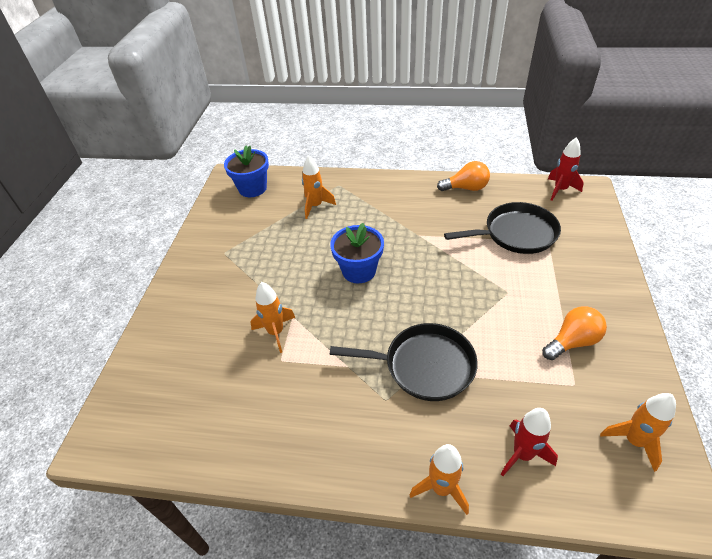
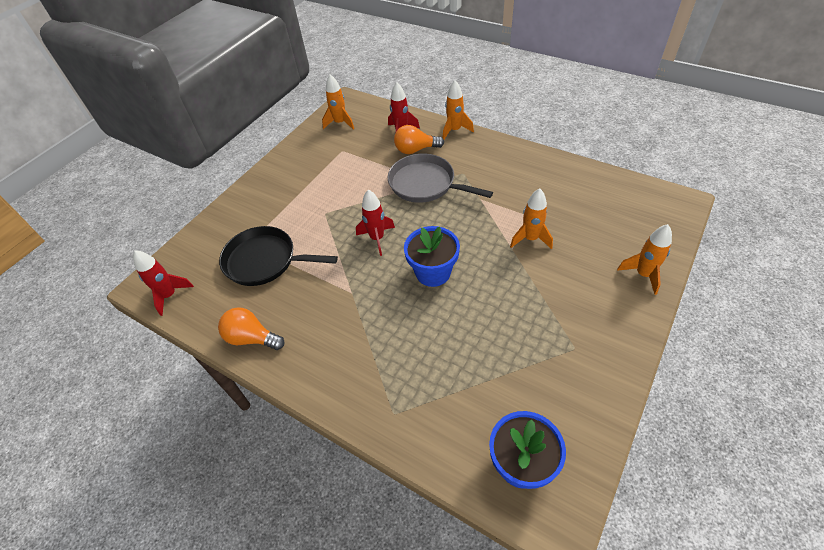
camera: 155 degrees left, 5 degrees up
(315, 206) = (441, 383): orange rocket -> orange rocket (643, 274)
(424, 366) = (425, 184): black pan -> grey pan
(431, 284) = (377, 238): none -> red rocket
(572, 342) = (318, 170): orange light bulb -> orange light bulb (415, 150)

